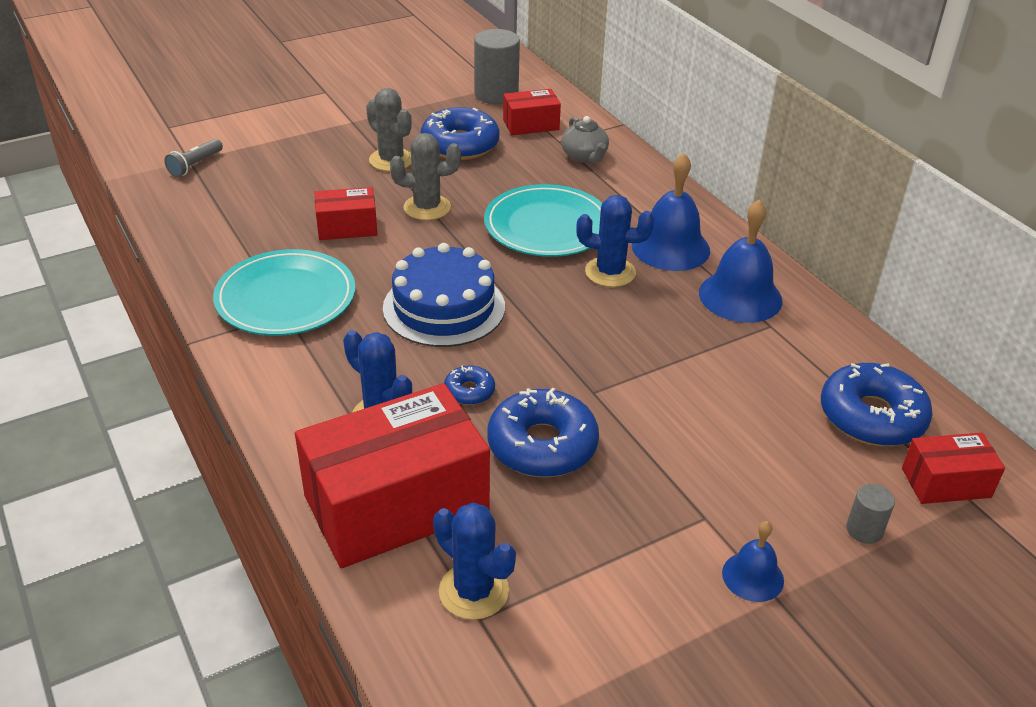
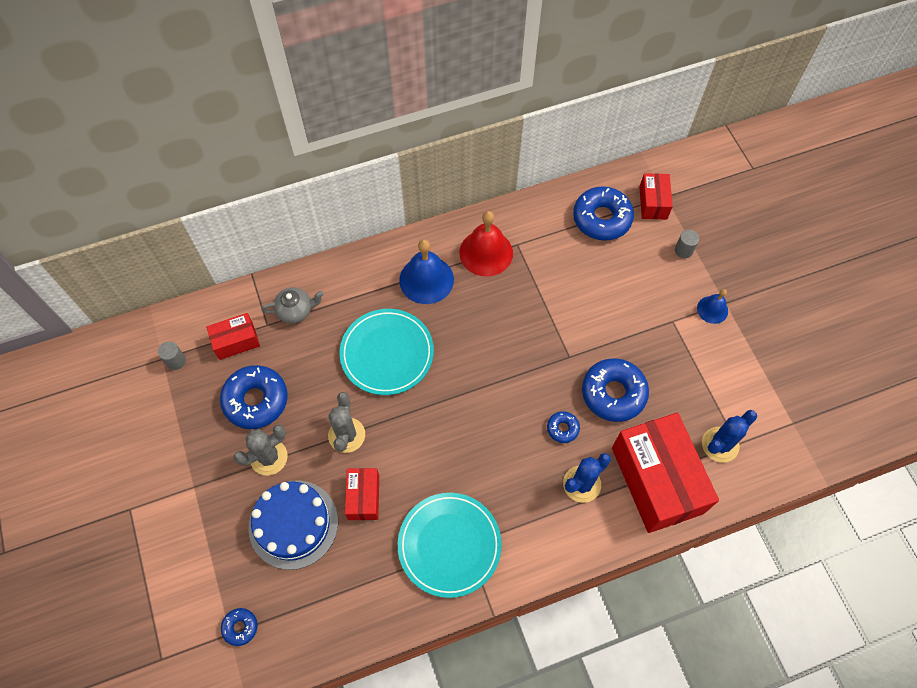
camera: 80 degrees left, 25 degrees up
(195, 165) = (240, 627): grey flashlight -> blue donut
(444, 307) = (474, 435): blue cake -> blue cake (293, 524)
(496, 94) = (176, 361): grey cylinder -> grey cylinder, size x0.51
(531, 125) = (236, 341): red box -> red box turned 75 degrees clockwise
(610, 272) = (449, 323): blue cactus -> none
(740, 296) = (486, 252): blue bell -> red bell

